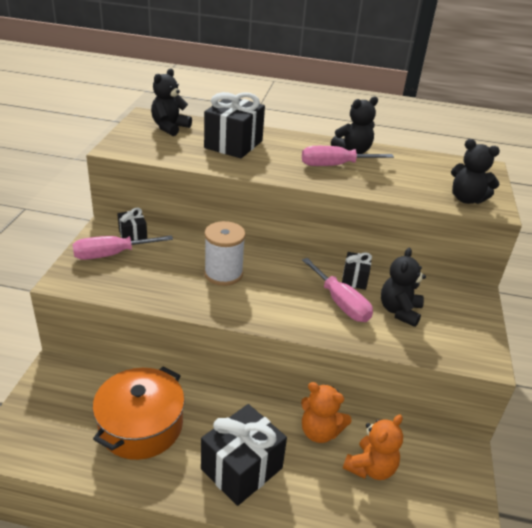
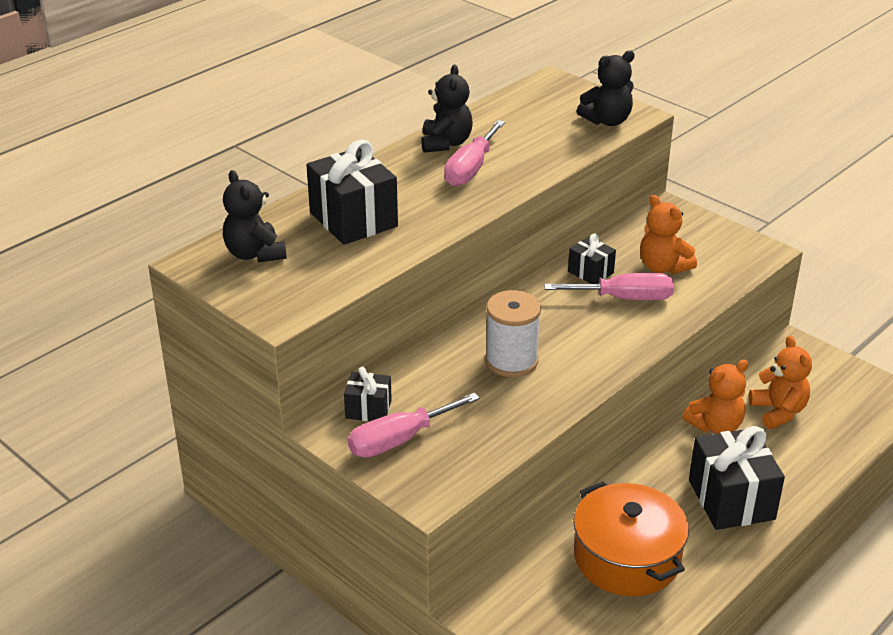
camera: 55 degrees left, 0 degrees up
(111, 255) = (399, 440): pink screwdriver -> pink screwdriver turned 45 degrees clockwise
(399, 311) = (663, 267): black teddy bear -> orange teddy bear

